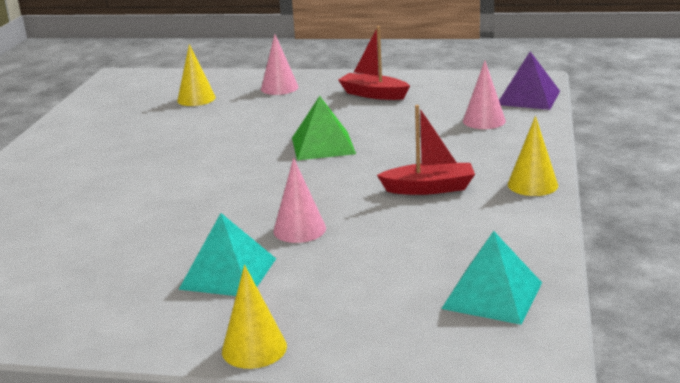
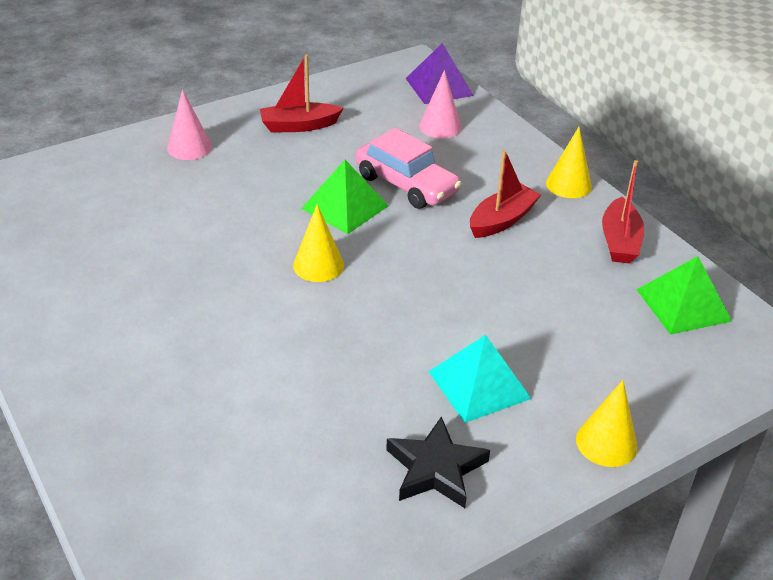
camera: 45 degrees left, 15 degrees up
(113, 304) = (435, 468): none -> black star
(196, 99) = (117, 193): yellow cone -> yellow cone (318, 265)
(299, 229) = (466, 310): pink cone -> none
(392, 146) = (406, 184): none -> pink car
(492, 295) = (683, 305): turquoise pyramid -> green pyramid
(511, 234) = (619, 241): none -> red boat

